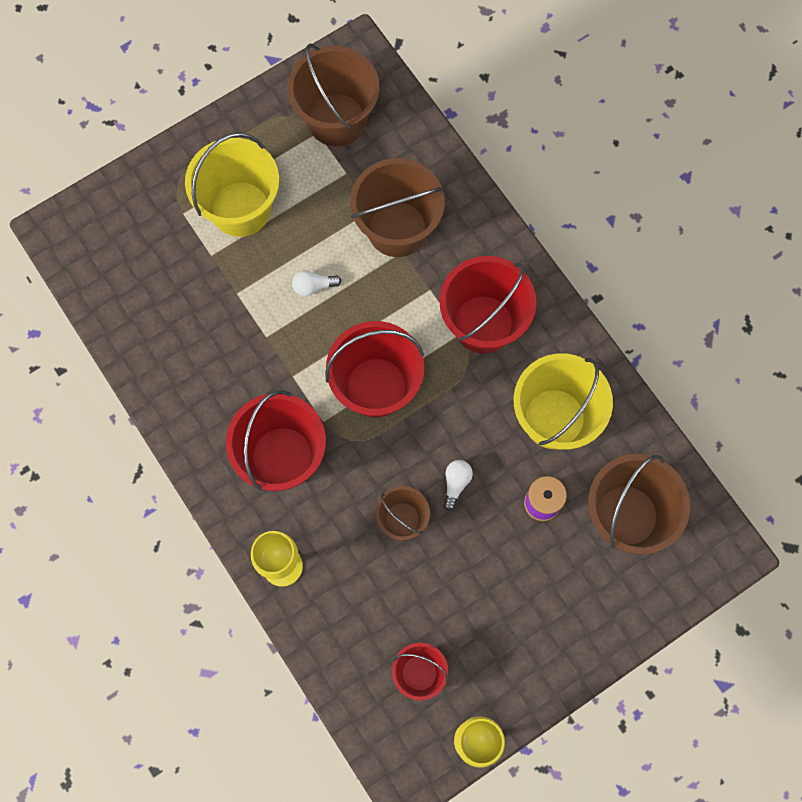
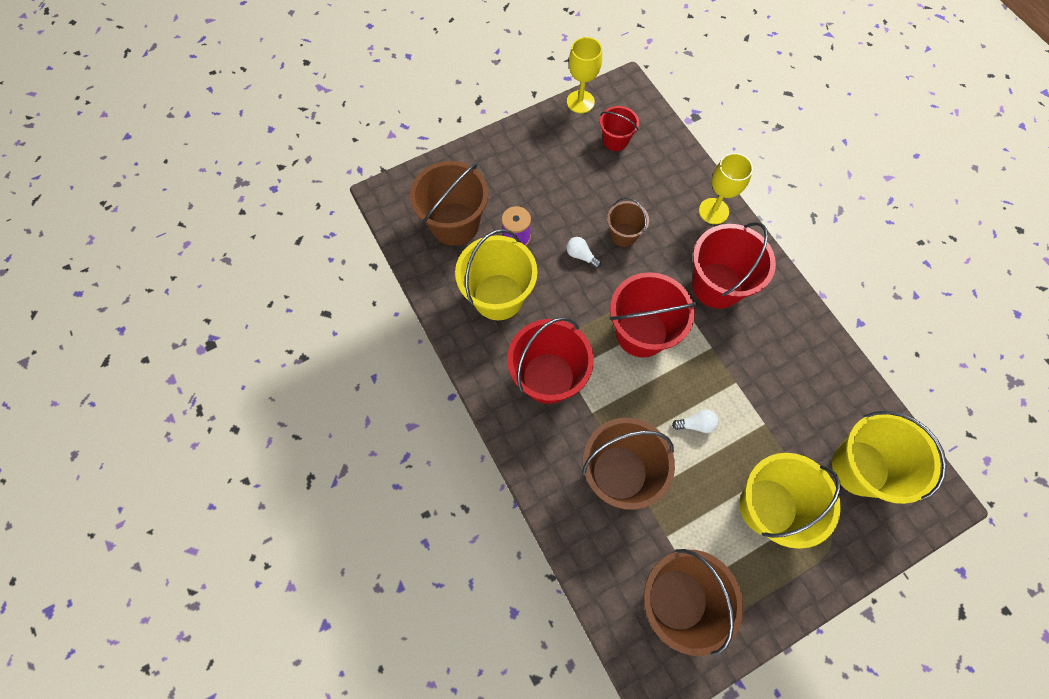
camera: 175 degrees left, 5 degrees down
(137, 255) = (860, 468): none -> yellow bucket
(456, 484) = (581, 256): white light bulb -> white light bulb turned 105 degrees clockwise

